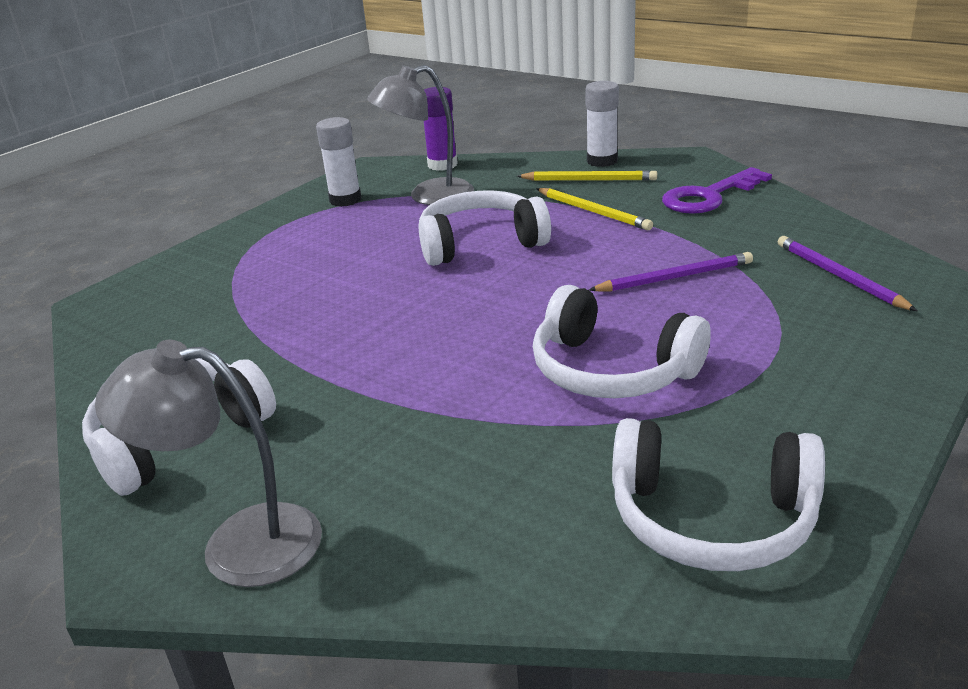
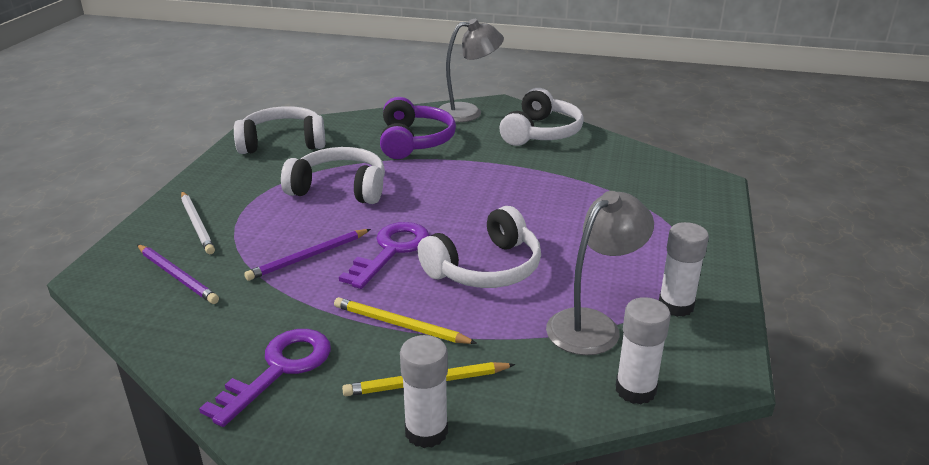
camera: 155 degrees right, 0 degrees up
(426, 462) = (414, 141): none -> purple headphones
(442, 165) = (635, 390): purple glue stick -> white glue stick
(572, 272) = (391, 251): none -> purple key
(842, 341) = (197, 224): none -> white pencil

